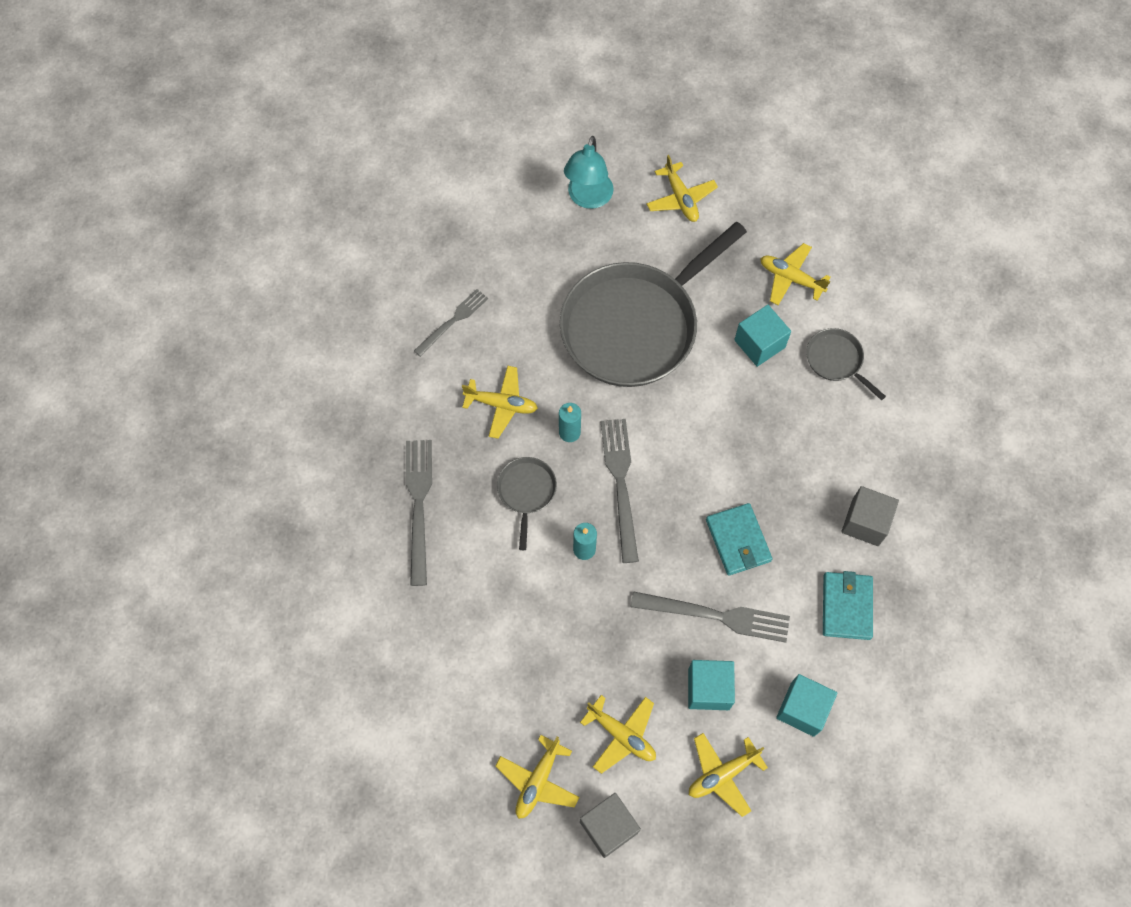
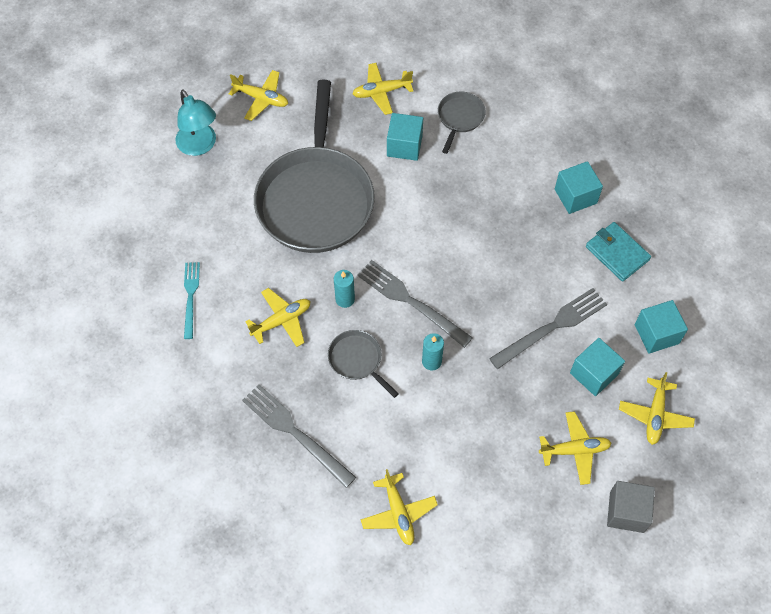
camera: 45 degrees left, 5 degrees down
(453, 321) = (191, 297): grey fork -> turquoise fork
(538, 781) = (556, 528): yellow plane -> yellow plane (398, 513)
(738, 540) = (517, 271): turquoise wallet -> none
(836, 360) = (460, 118): grey pan -> grey pan turned 105 degrees clockwise
(865, 522) = (575, 196): grey cube -> turquoise cube

